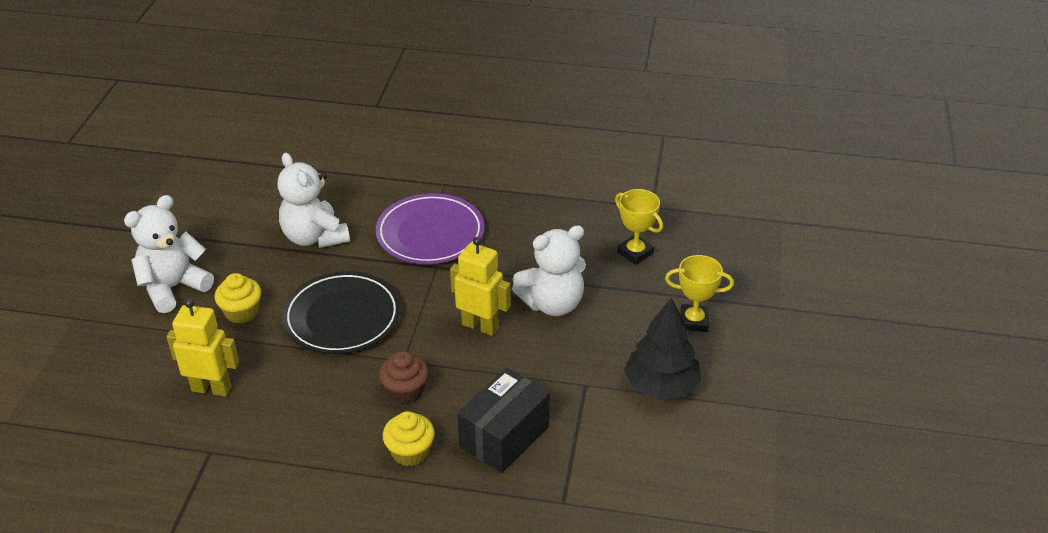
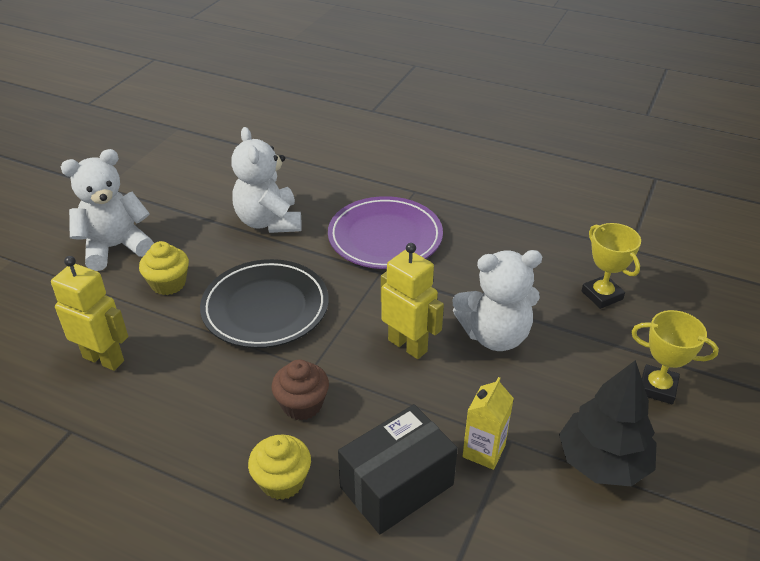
camera: 15 degrees right, 0 degrees up
(566, 397) = (484, 451): none -> yellow carton

